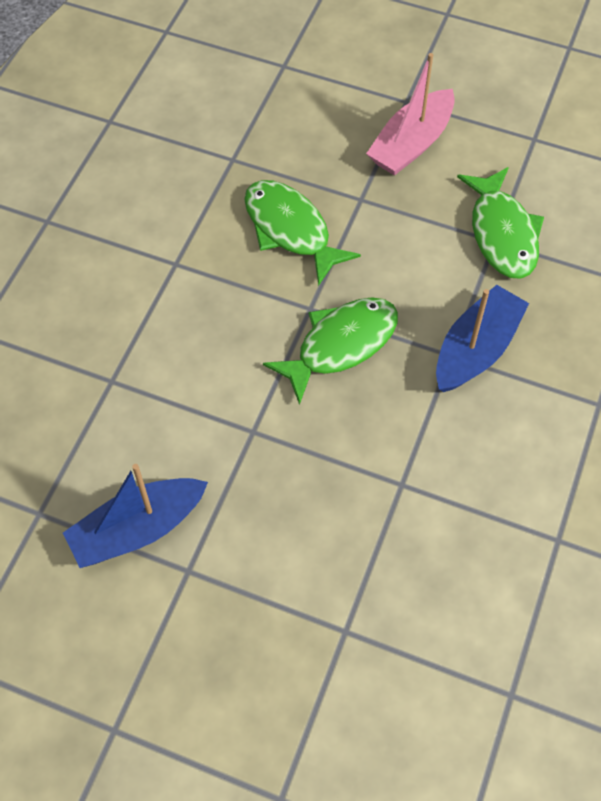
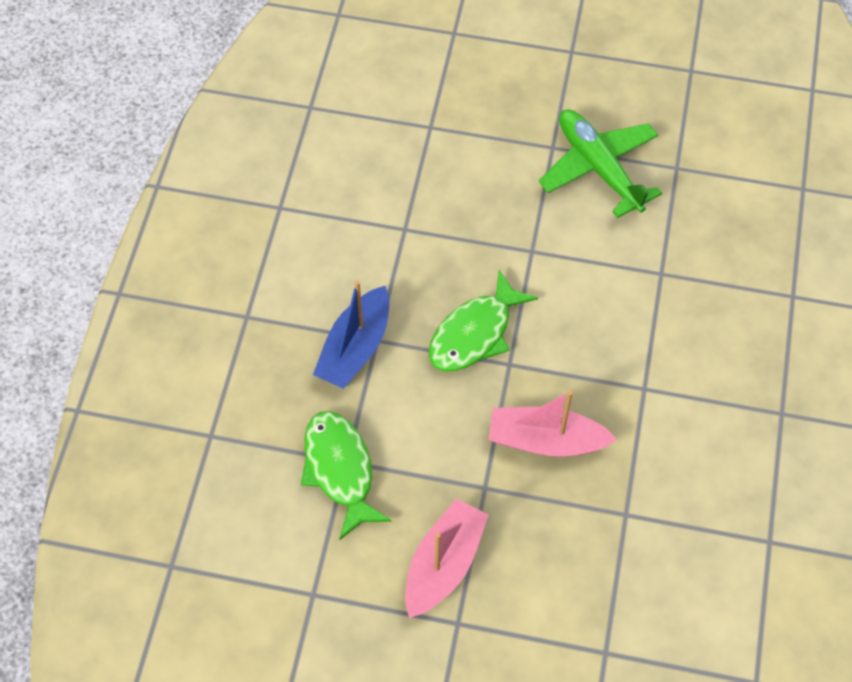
camera: 170 degrees right, 0 degrees up
(138, 529) = (598, 168): blue boat -> green plane
(290, 230) = (546, 441): green fish -> pink boat

